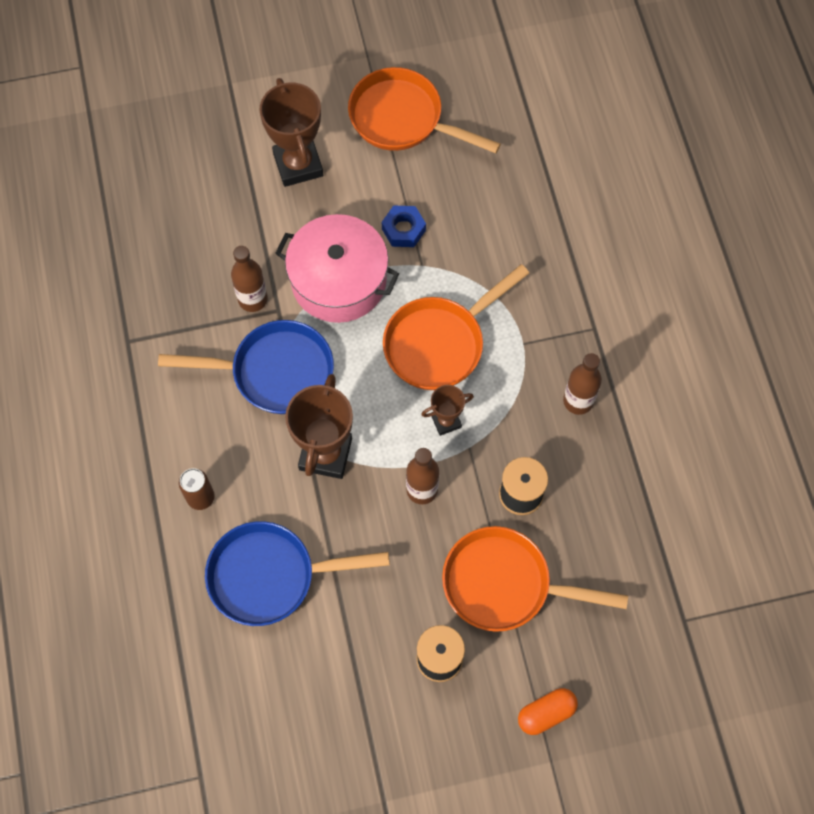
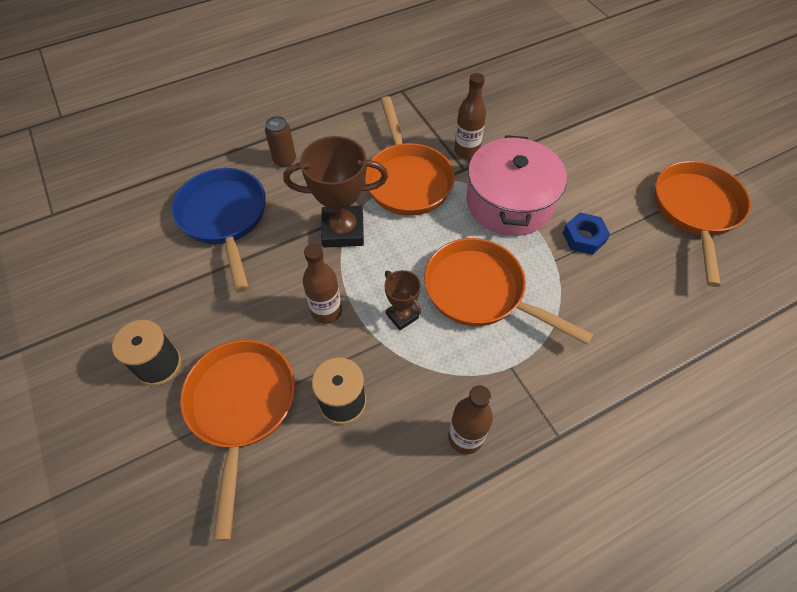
camera: 75 degrees right, 10 degrees down
(274, 372) = (407, 179): blue pan -> orange pan
(298, 165) = (604, 151): brown trophy -> none
(546, 713) = (103, 481): orange capsule -> none

